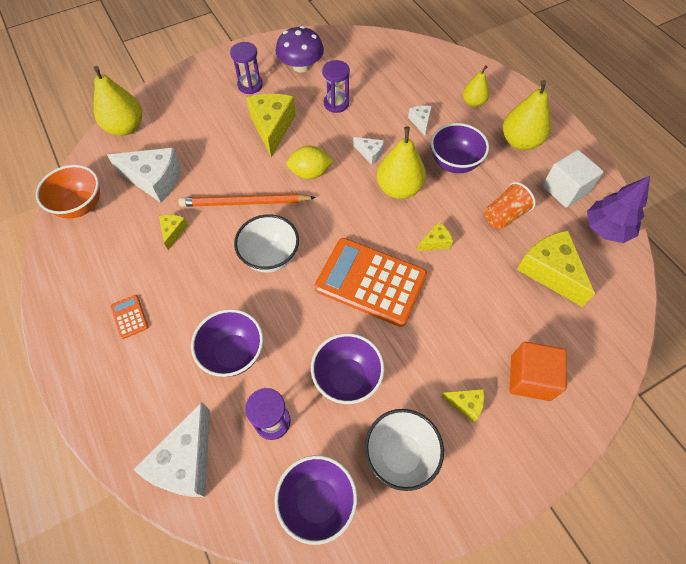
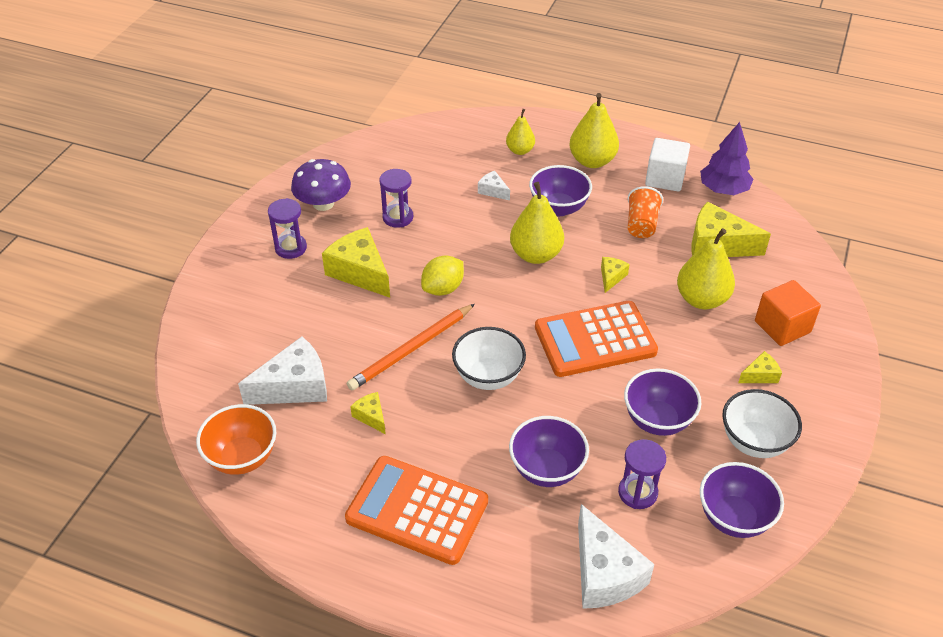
camera: 40 degrees left, 15 degrees down
(125, 127) = (200, 360): yellow pear -> yellow pear (701, 299)
(129, 317) = (417, 510): orange calculator -> orange calculator, size x2.46
(370, 153) = (478, 241): white cheese -> none

